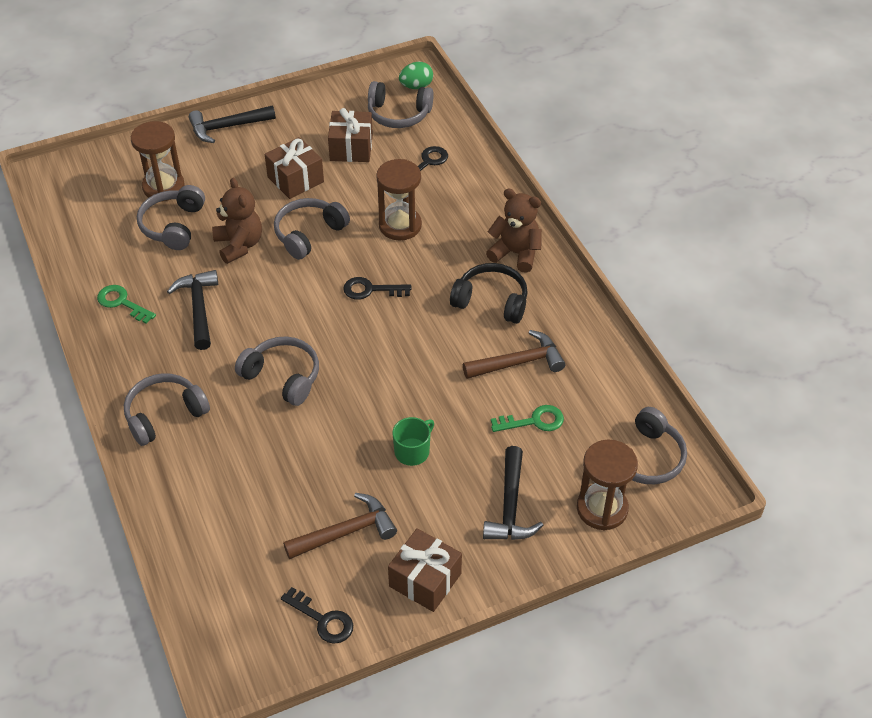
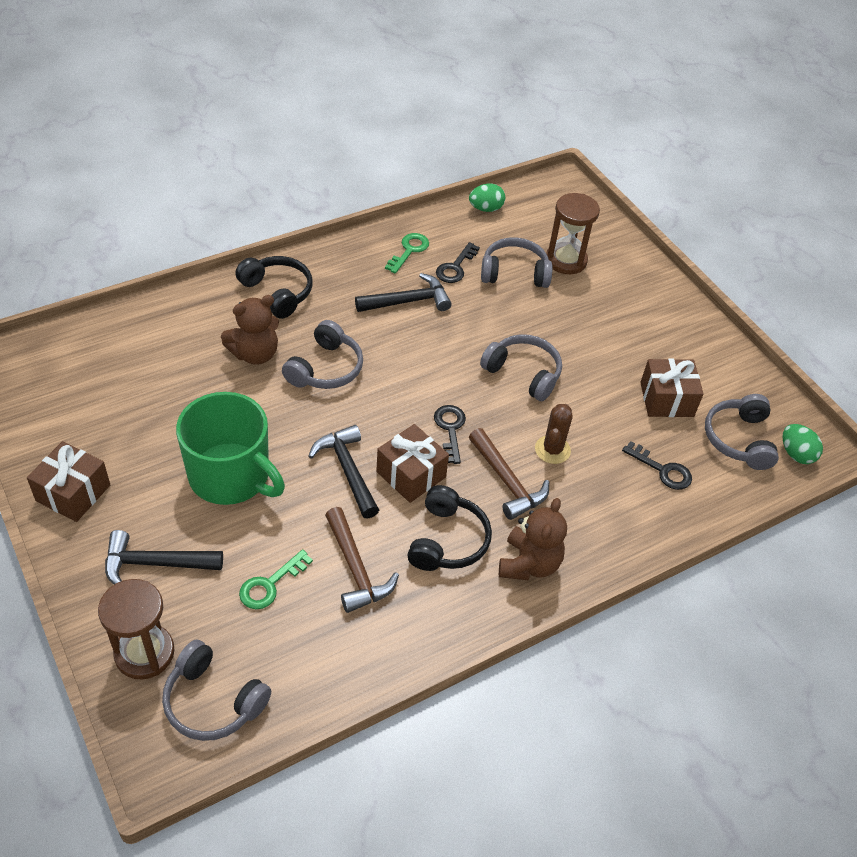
camera: 80 degrees right, 0 degrees up
(70, 237) = (486, 209): none -> green egg
(165, 415) = (277, 293): grey headphones -> black headphones
(227, 127) = (667, 297): black hammer -> black hammer (347, 470)
(239, 245) = (497, 321): brown teddy bear -> brown teddy bear (255, 354)
(295, 179) = (603, 356): brown gift -> brown gift (411, 474)
(323, 619) = (41, 418): black key -> black key (455, 267)
(346, 532) = (136, 429): brown hammer -> brown hammer (507, 481)
(400, 225) = (552, 450): brown hourglass -> brown cactus
(412, 451) = (231, 476): green mug -> green mug, size x2.20
(533, 421) = (270, 584): green key -> green key turned 60 degrees clockwise

